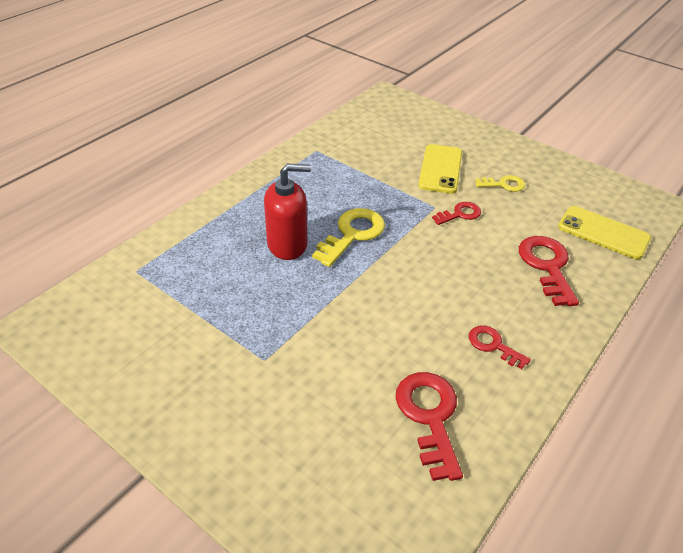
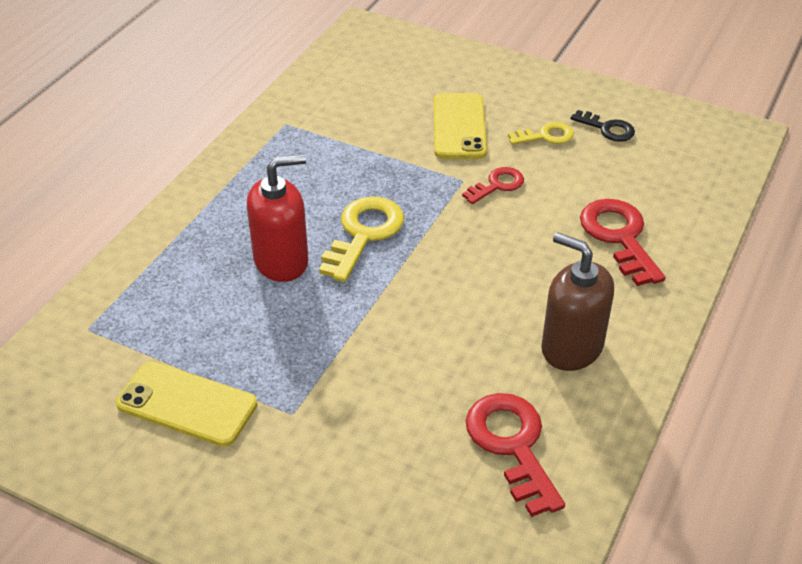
camera: 10 degrees left, 0 degrees up
(493, 345) = (571, 347): red key -> brown soap dispenser
(551, 186) = (607, 128): none -> black key
(603, 233) = (681, 182): yellow phone -> yellow phone (187, 404)

